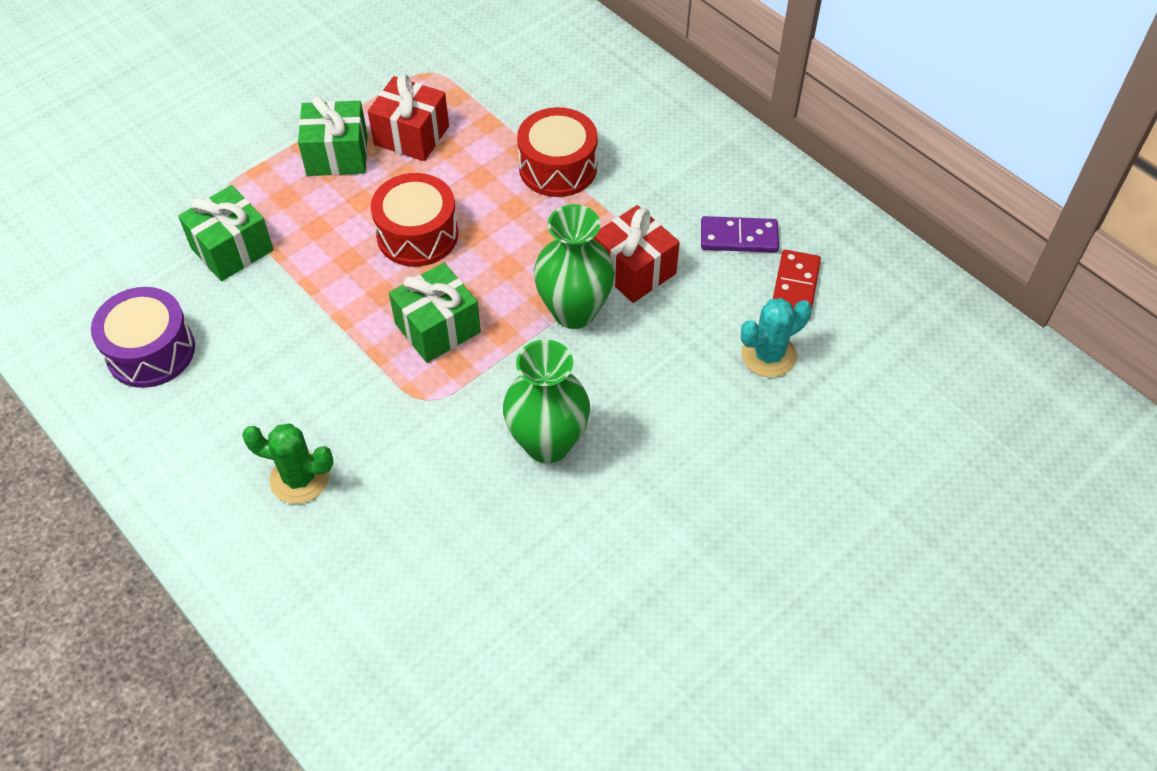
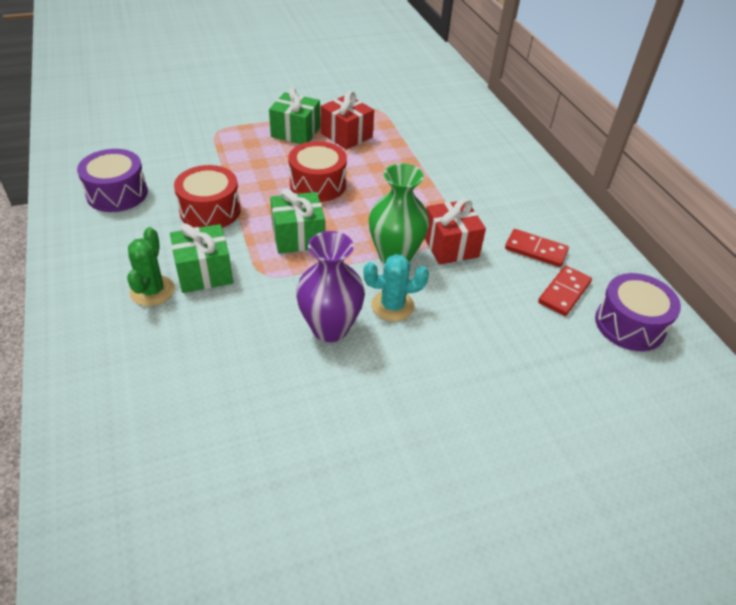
camera: 20 degrees right, 10 degrees down
(232, 249) = (202, 158): green gift -> green gift (204, 273)
(299, 478) = (152, 291): green cactus -> green cactus turned 60 degrees clockwise
(547, 443) = (330, 328): green vase -> purple vase
(558, 167) = (429, 176): red drum -> red drum (210, 210)
(739, 237) = (536, 250): purple domino -> red domino
(768, 355) = (524, 328): turquoise cactus -> turquoise cactus (392, 306)
(882, 304) = (629, 324): none -> purple drum

